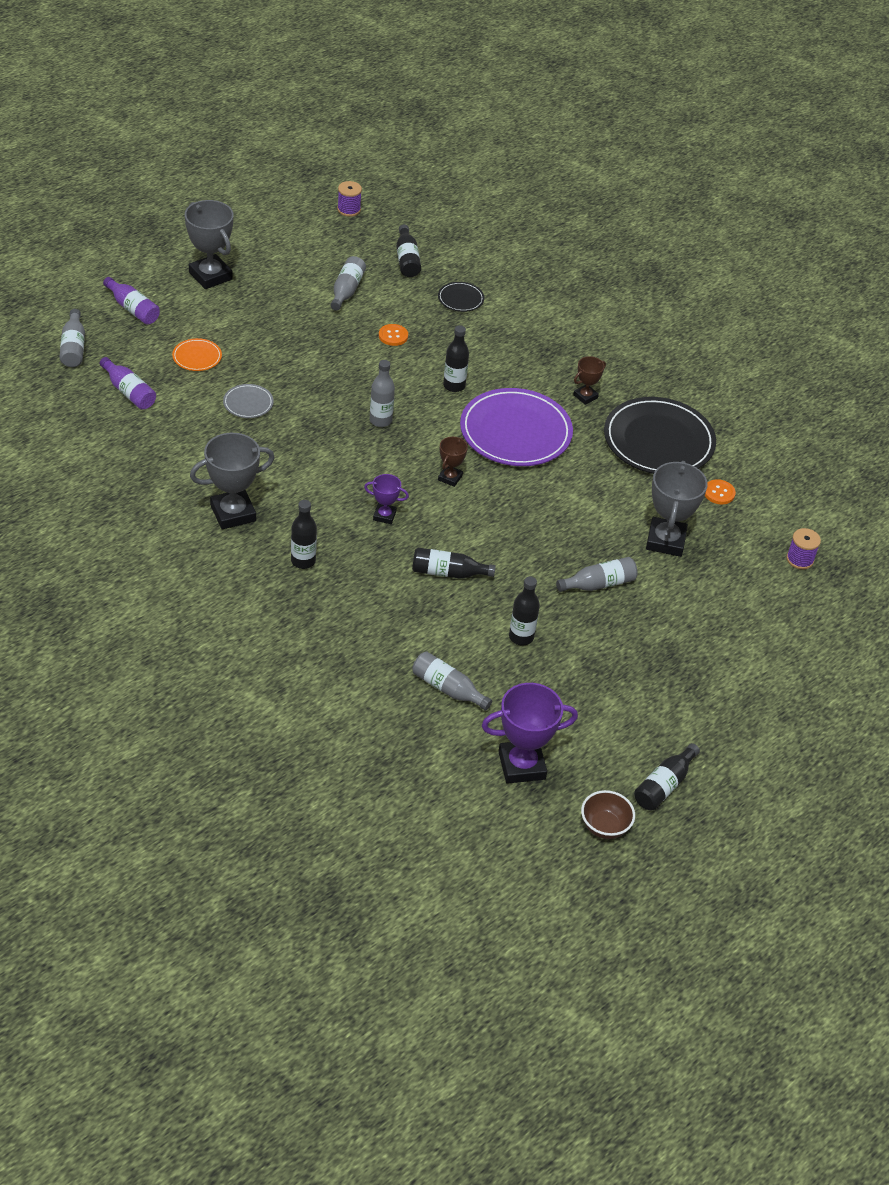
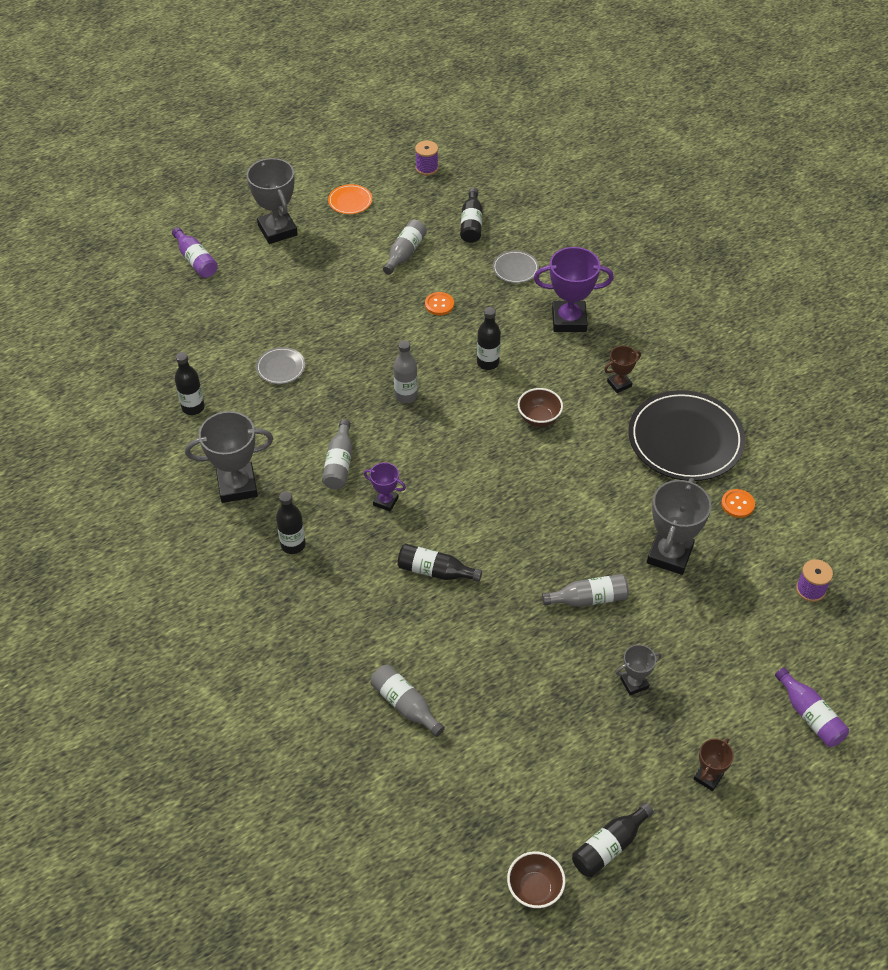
camera: 15 degrees right, 5 degrees up
(73, 347) = (130, 297): grey bottle -> grey bottle (339, 463)
(129, 392) = (170, 347): purple bottle -> purple bottle (810, 715)
(197, 357) = (244, 315): orange plate -> orange plate (350, 201)
(450, 478) = (461, 464): brown trophy -> brown trophy (708, 777)
(460, 299) = (515, 269): black plate -> grey plate
(515, 432) = (539, 418): purple plate -> brown bowl
(521, 637) = (494, 652): black bottle -> black bottle (193, 407)
(521, 765) = (462, 804): purple trophy -> purple trophy (569, 320)
(656, 651) = (634, 683): none -> grey trophy

